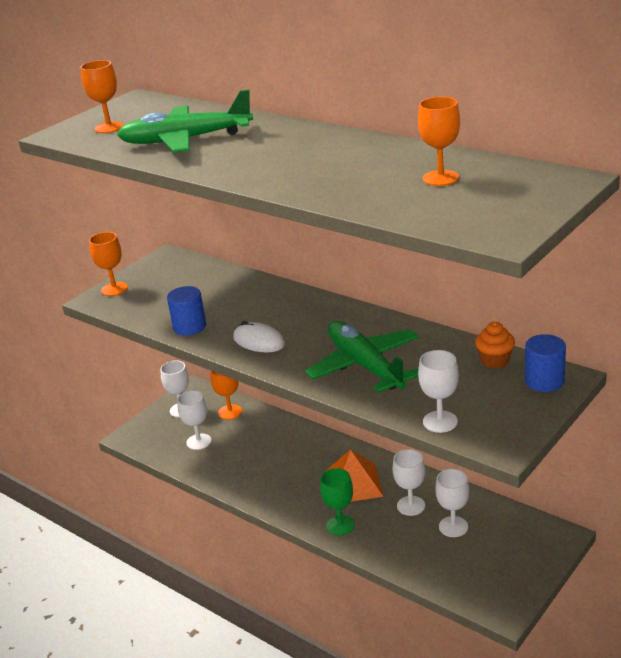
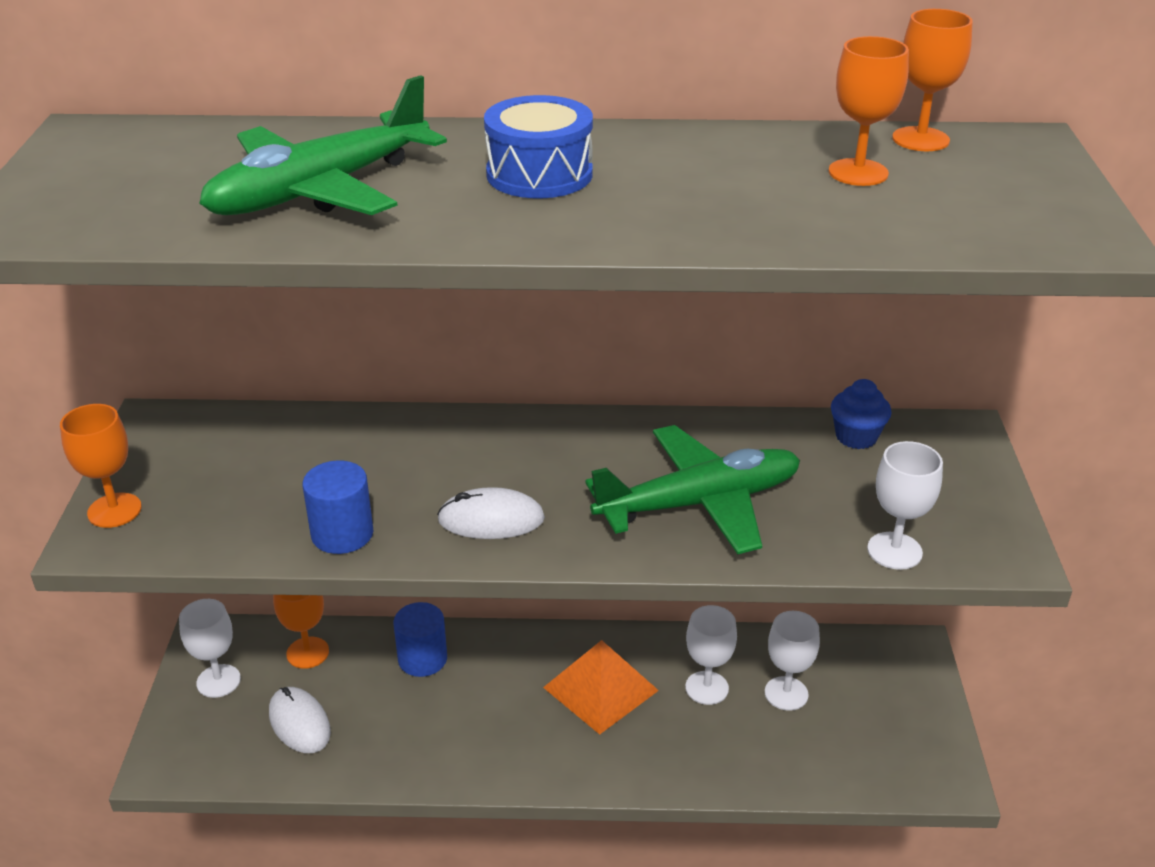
camera: 40 degrees left, 5 degrees up
(109, 127) = (112, 195): orange goblet -> orange goblet (920, 139)
(199, 442) = (299, 723): white goblet -> white mouse
(285, 150) = (539, 174): none -> blue drum
(340, 525) = (641, 760): green goblet -> none
(365, 366) = (699, 503): green plane -> green plane turned 135 degrees clockwise
(495, 361) = (856, 437): orange cupcake -> blue cupcake
(544, 381) = (946, 445): blue cylinder -> blue cylinder (422, 659)

